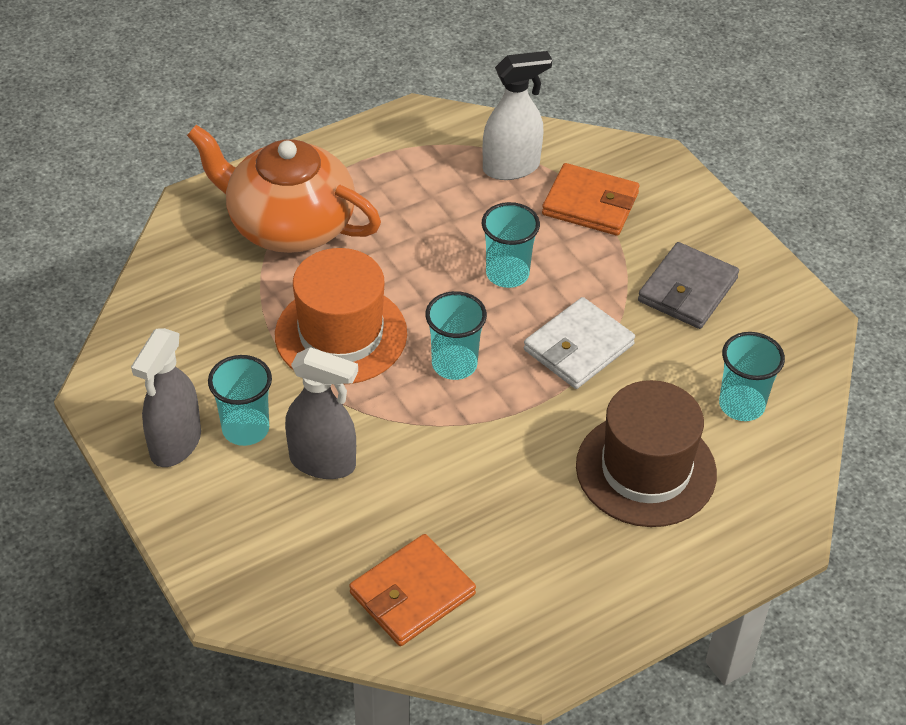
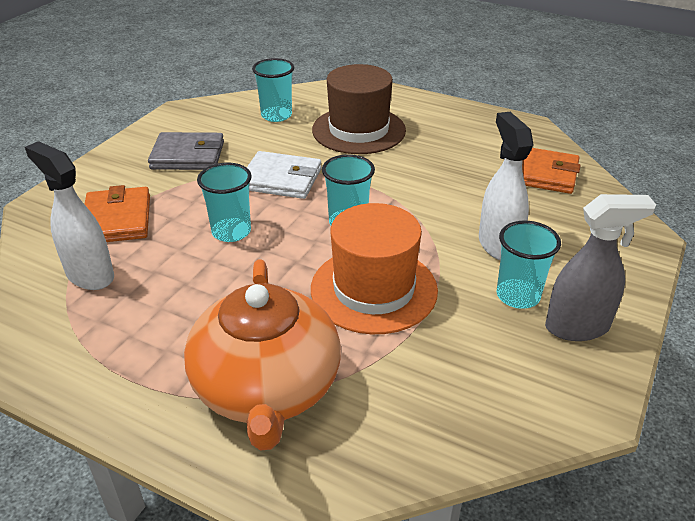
camera: 120 degrees left, 10 degrees down
(323, 462) = (498, 245): grey spray bottle -> white spray bottle

